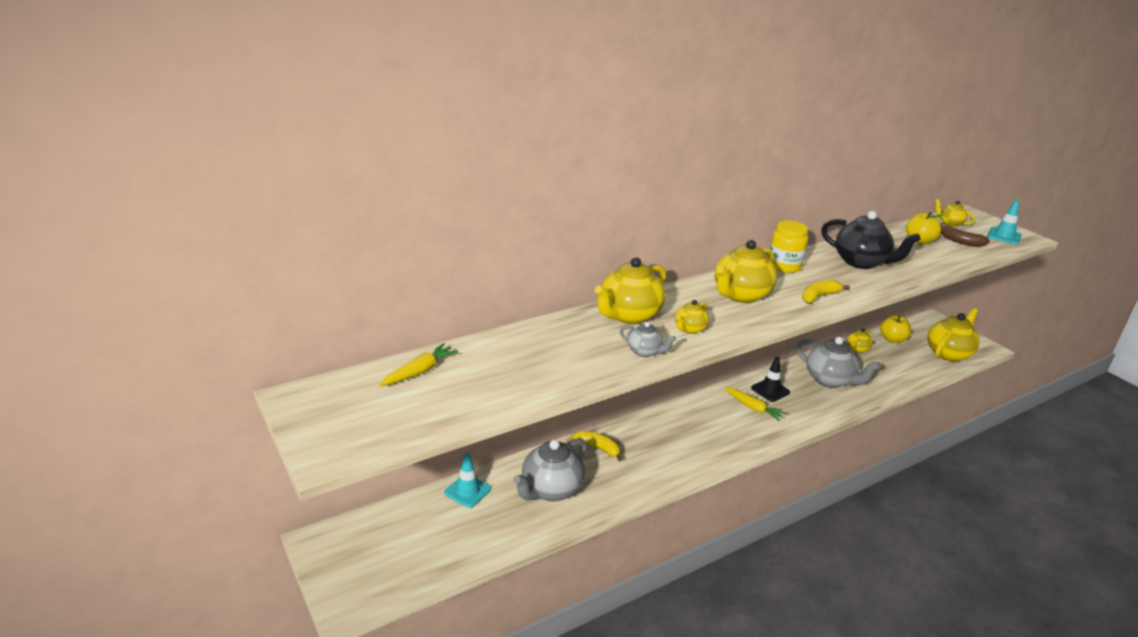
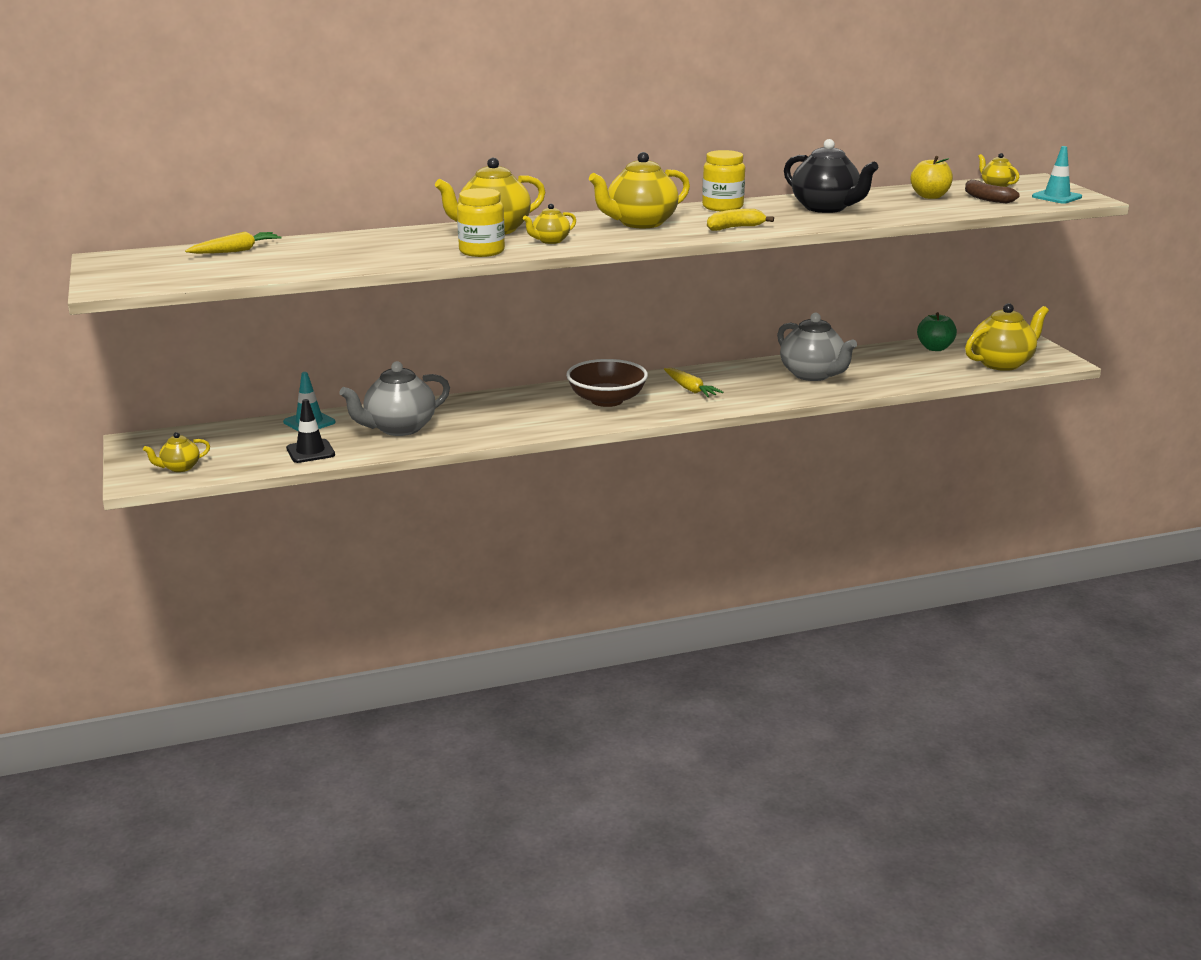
camera: 15 degrees right, 5 degrees down
(598, 448) = (476, 405): yellow banana -> none
(645, 352) = (482, 251): grey teapot -> yellow jar
(698, 430) = (607, 400): none -> brown bowl
(770, 390) = (725, 377): black traffic cone -> black traffic cone (310, 451)
(857, 349) = (877, 353): yellow teapot -> yellow teapot (180, 468)
(892, 339) = (935, 348): yellow apple -> green apple

